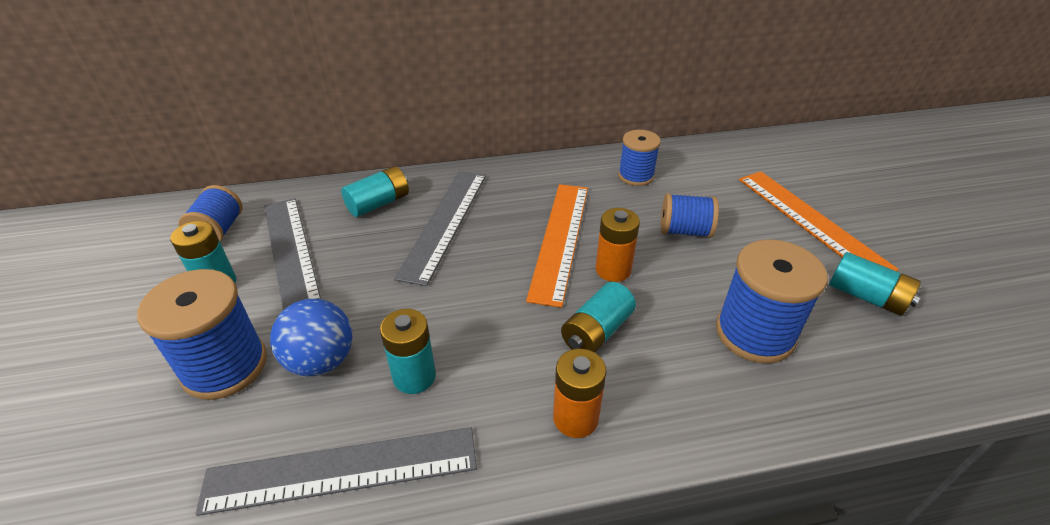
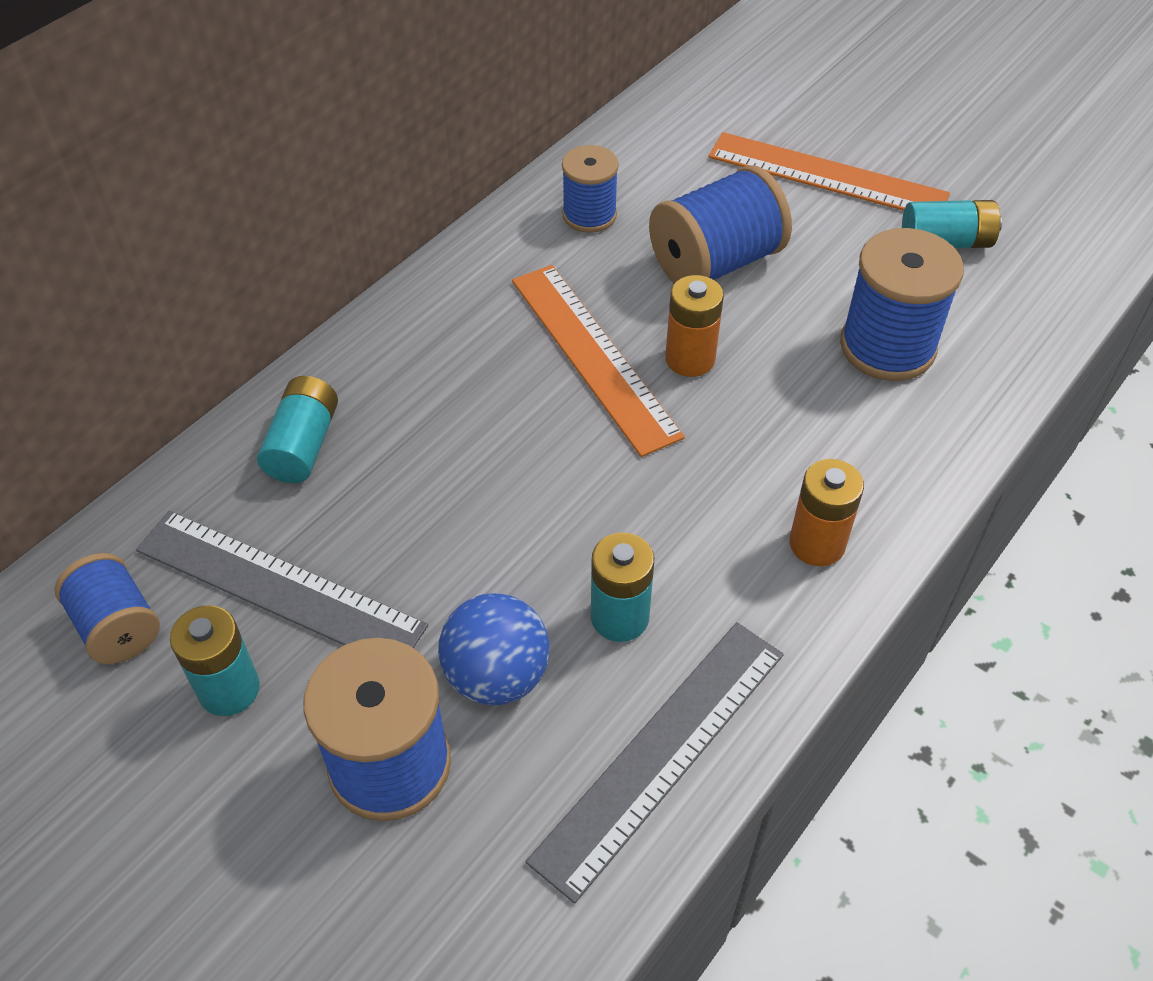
camera: 40 degrees left, 10 degrees up
(444, 223) = (429, 418): grey ruler -> none
(596, 332) = (746, 442): turquoise battery -> none
(684, 231) = (715, 263): blue spool -> blue spool, size x1.60

